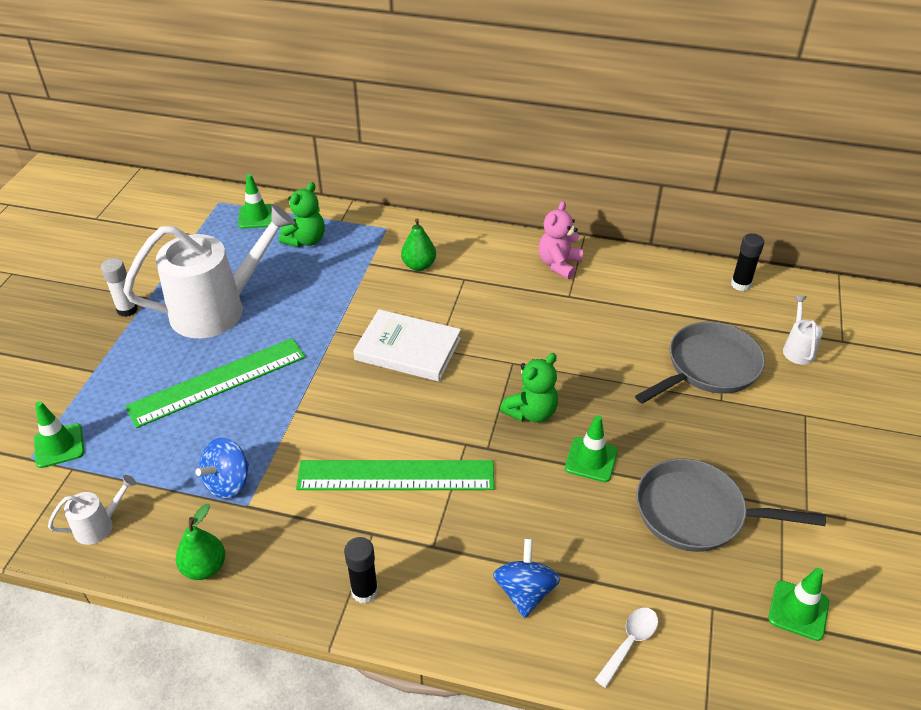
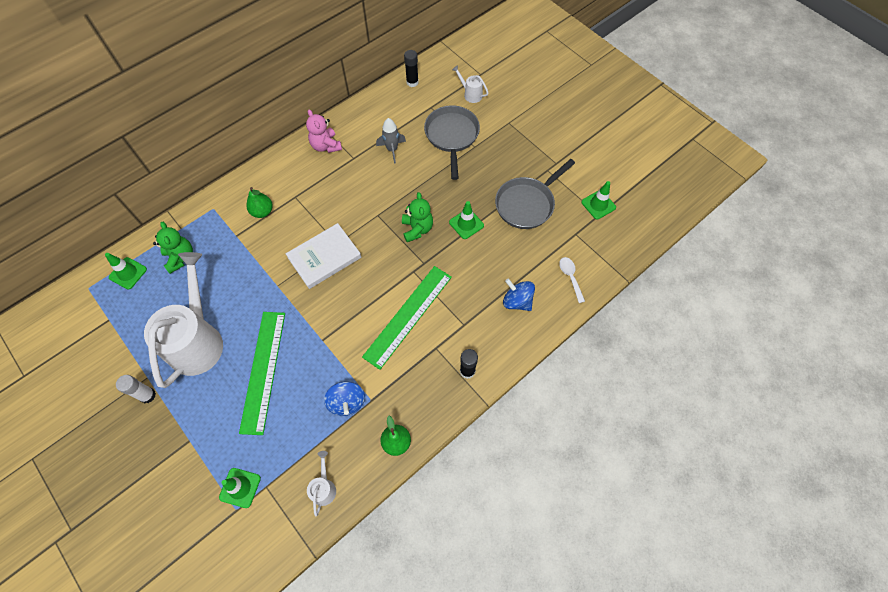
camera: 55 degrees left, 20 degrees up
(620, 322) = (392, 150): none -> grey rocket

